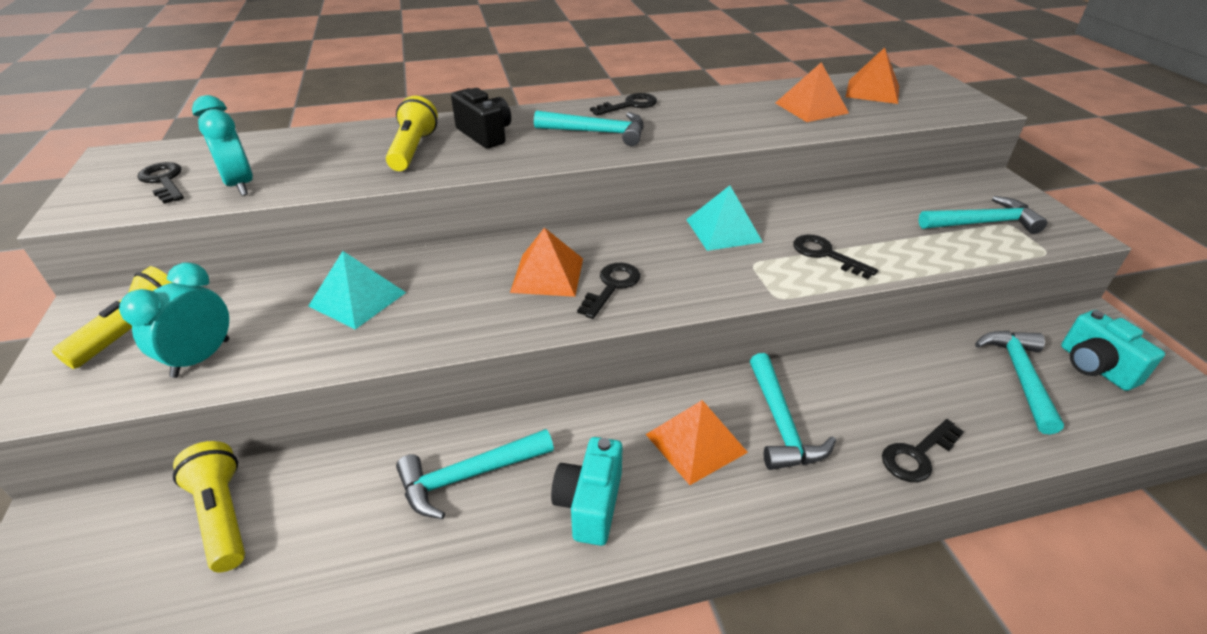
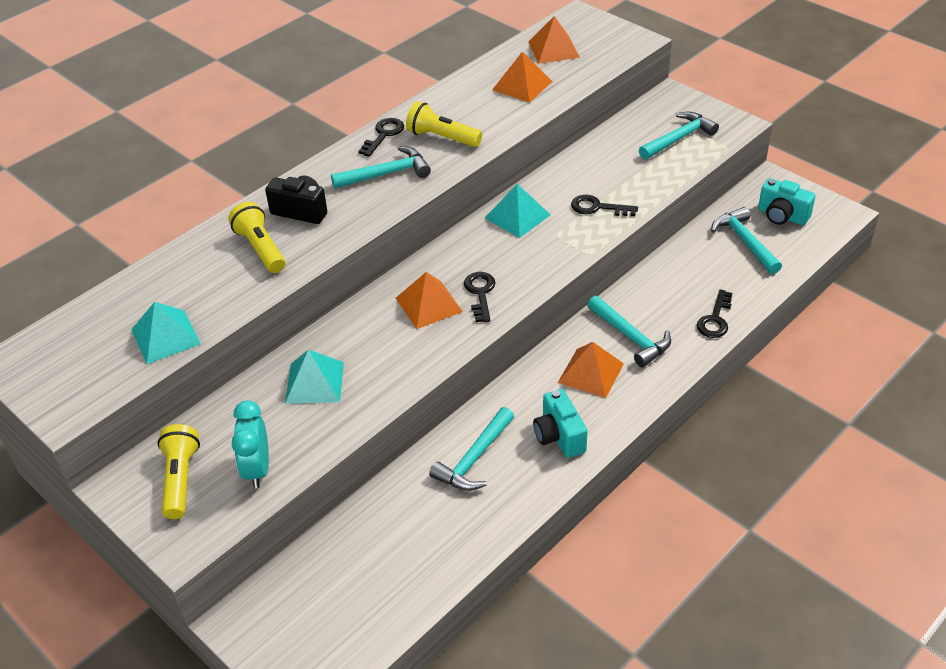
camera: 30 degrees left, 5 degrees up
(164, 181) = (95, 361): black key -> none
(222, 515) = (345, 556): yellow flashlight -> yellow flashlight (442, 137)
(240, 185) = (165, 336): turquoise clock -> turquoise pyramid

